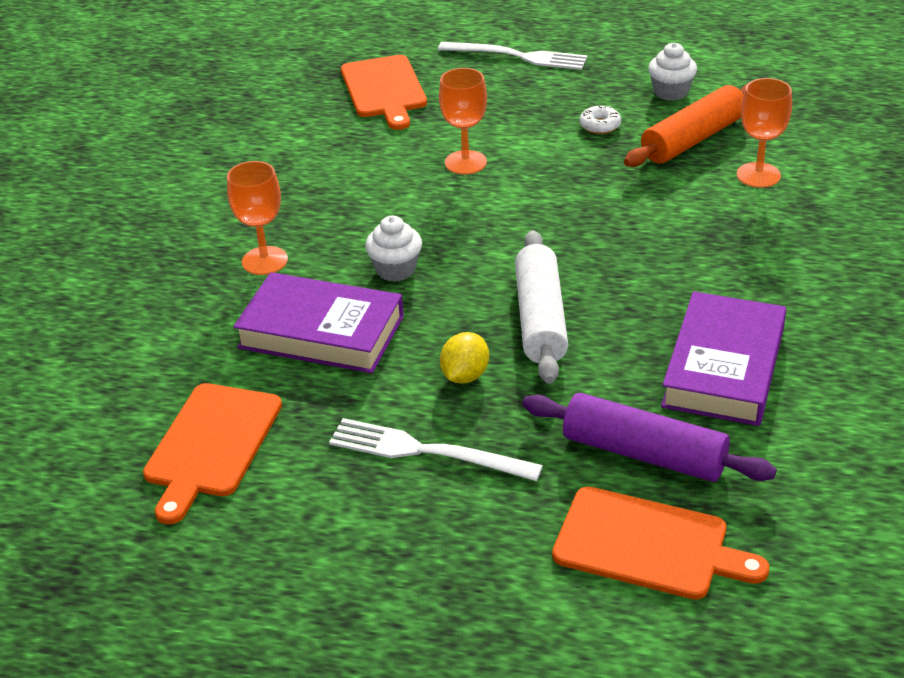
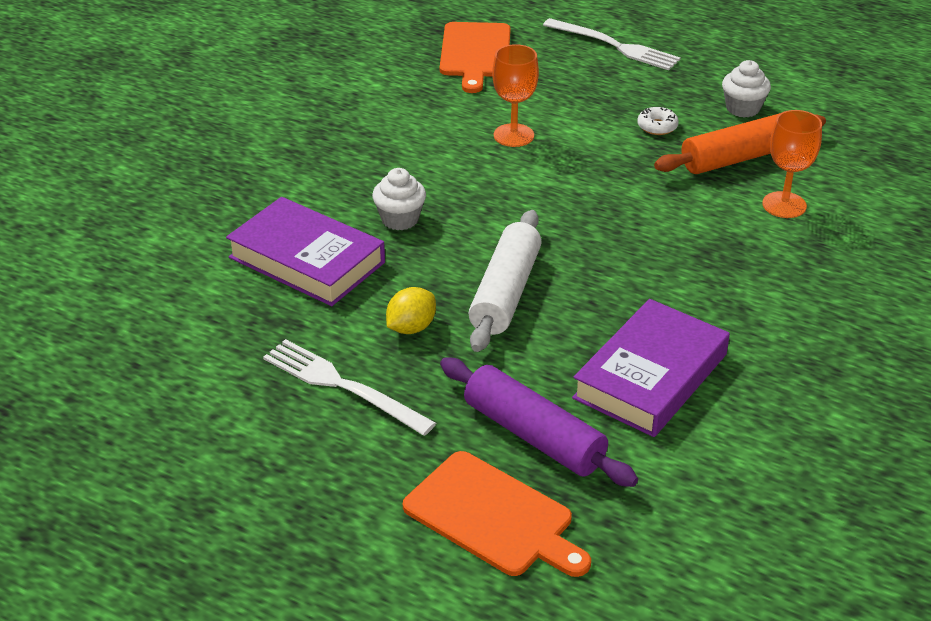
camera: 15 degrees right, 0 degrees up
(211, 445) = (165, 335): orange cutting board -> none
(265, 261) = (290, 186): orange goblet -> none

